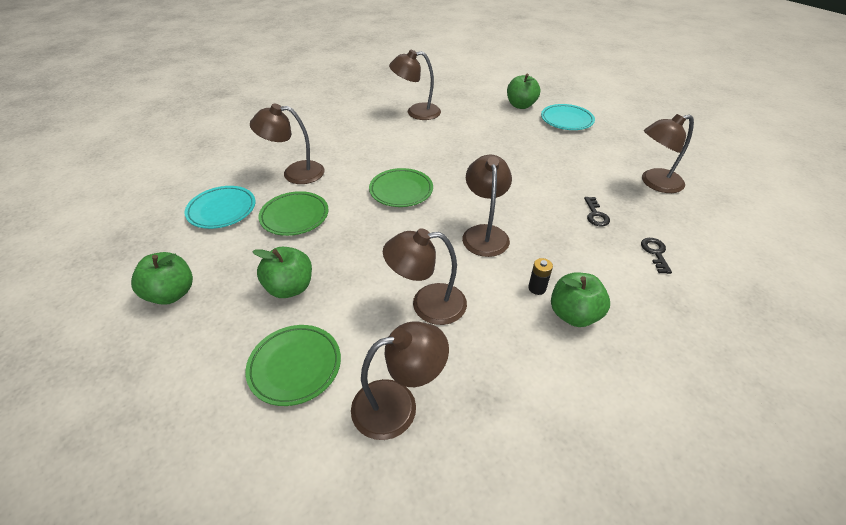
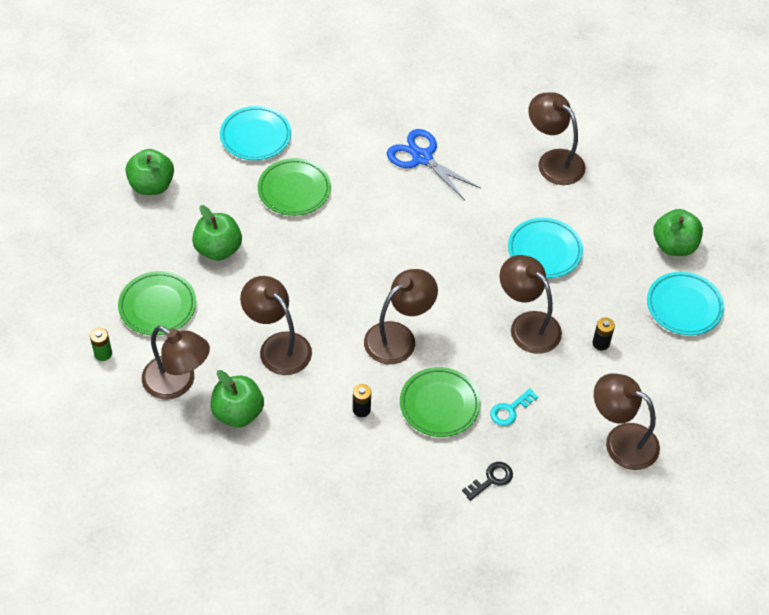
camera: 50 degrees right, 10 degrees up
(295, 173) = (349, 143): brown lamp -> brown lamp (527, 325)
(296, 453) = (103, 353): none -> green battery
(349, 152) = (422, 158): none -> blue scissors
(401, 191) = (401, 239): green plate -> green plate (439, 405)
(477, 143) = (544, 251): none -> turquoise plate
(569, 156) = (601, 343): none -> black battery
(573, 314) = (352, 448): green apple -> green apple (238, 413)
(595, 215) = (510, 410): black key -> turquoise key

